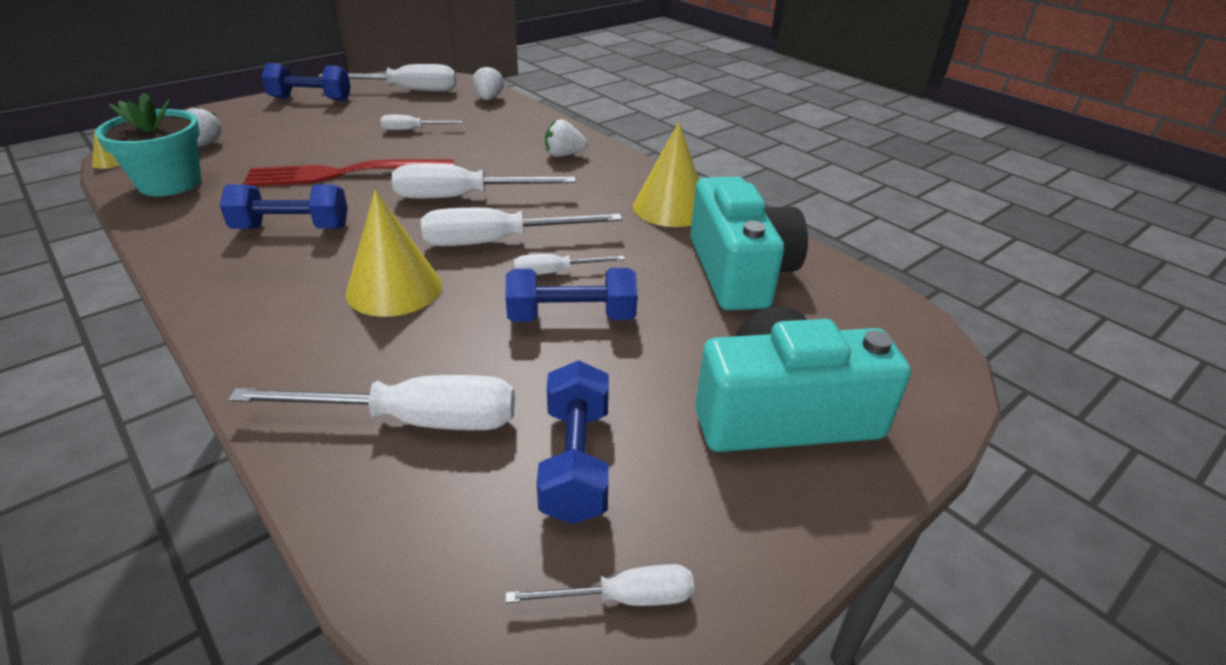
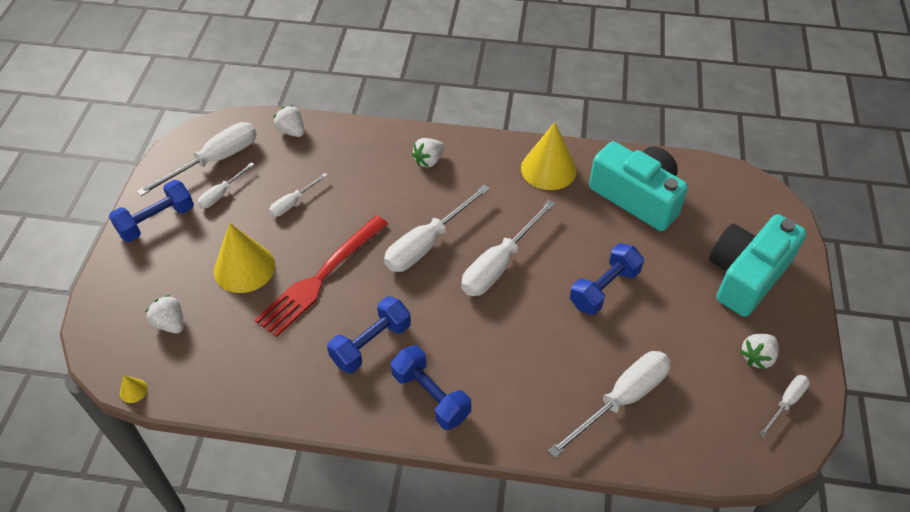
camera: 40 degrees left, 15 degrees up
(170, 183) = (220, 372): turquoise flower pot -> none
(394, 288) = (498, 338): yellow cone -> yellow cone (244, 268)
(556, 272) = (557, 264): white screwdriver -> white screwdriver (221, 194)
(575, 462) = (705, 364): blue dumbbell -> blue dumbbell (430, 396)
(663, 508) = (757, 357): none -> white strawberry

